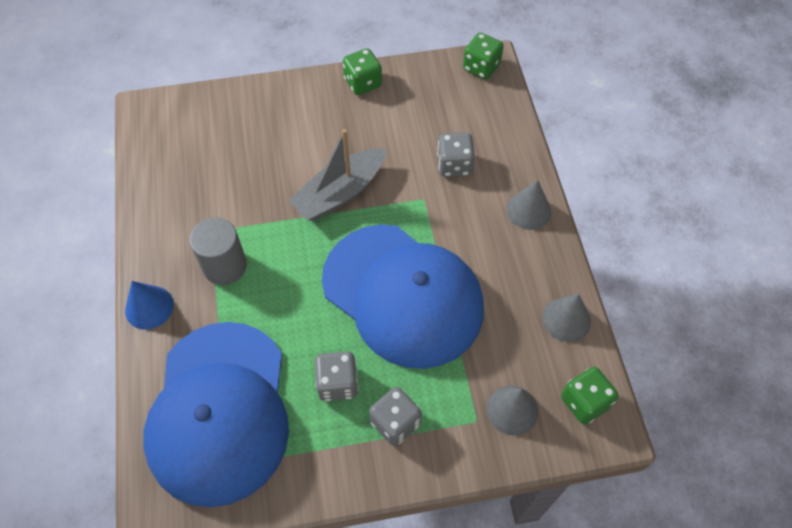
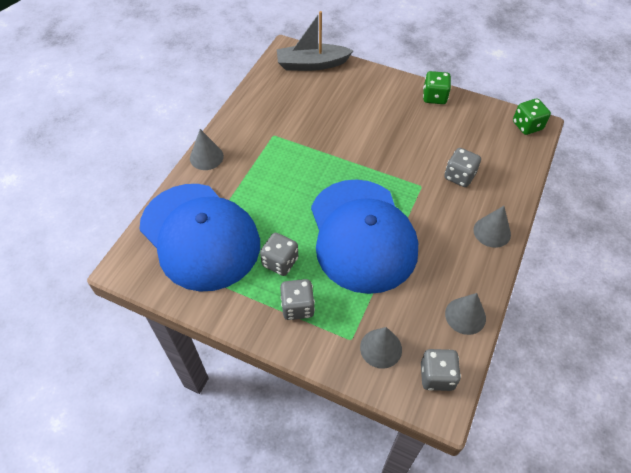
camera: 35 degrees right, 5 degrees down
(149, 307) = (206, 157): blue cone -> grey cone
(219, 412) = (200, 236): blue cap -> blue cap turned 75 degrees counterclockwise
(225, 266) = (266, 158): grey cylinder -> none
(340, 193) = (368, 154): grey boat -> grey boat (312, 64)
(584, 402) = (437, 376): green dice -> grey dice

